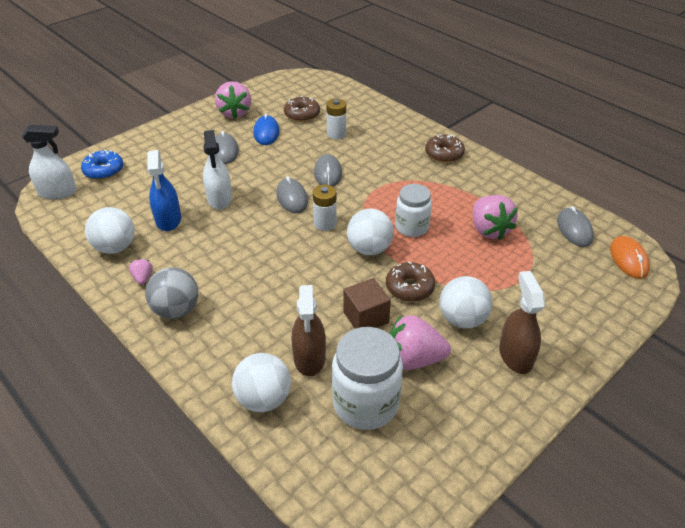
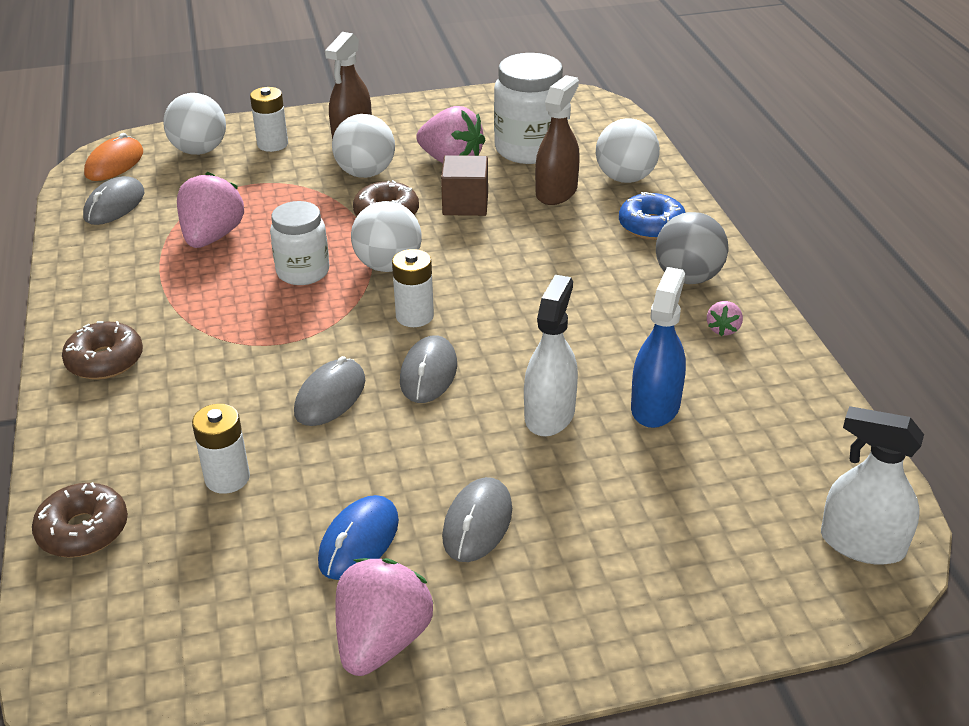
camera: 150 degrees left, 5 degrees down
(104, 170) = (756, 568): blue donut -> blue donut (651, 226)
(115, 247) = (757, 388): white ball -> white ball (199, 151)
(302, 114) = (239, 565): brown donut -> brown donut (83, 530)
(560, 321) = (272, 144): none -> white battery

